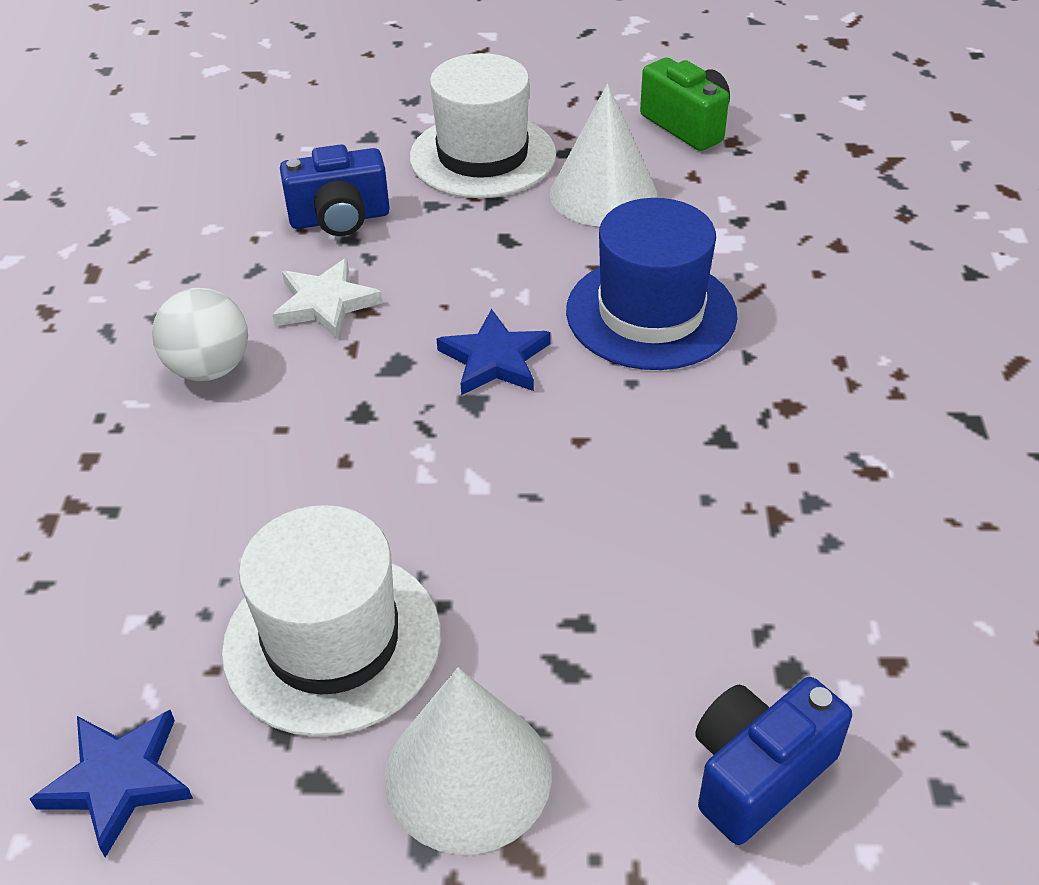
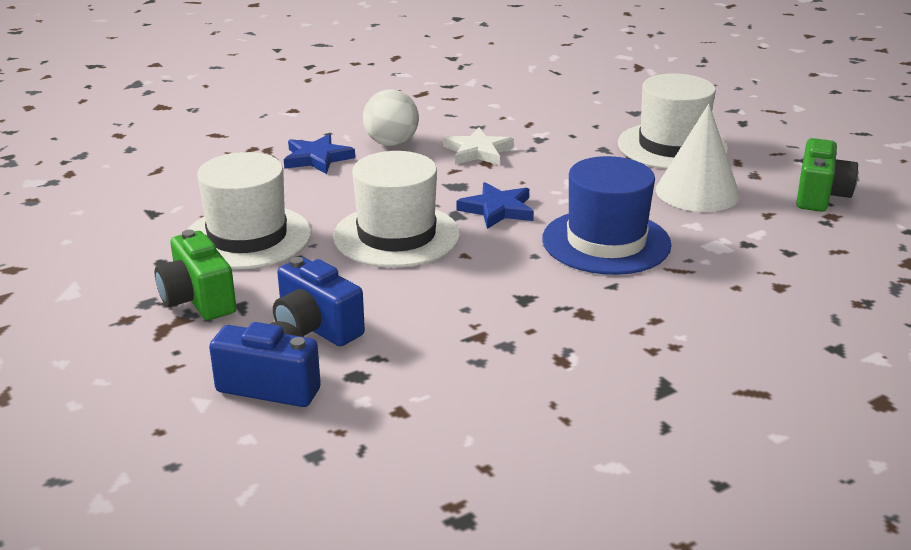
camera: 55 degrees right, 15 degrees down
(118, 780) = (125, 219): blue star -> blue star (317, 158)
(340, 219) = (551, 130): blue camera -> blue camera (316, 328)
(468, 774) = (198, 300): white cone -> green camera
(475, 480) = (396, 235): none -> white hat

